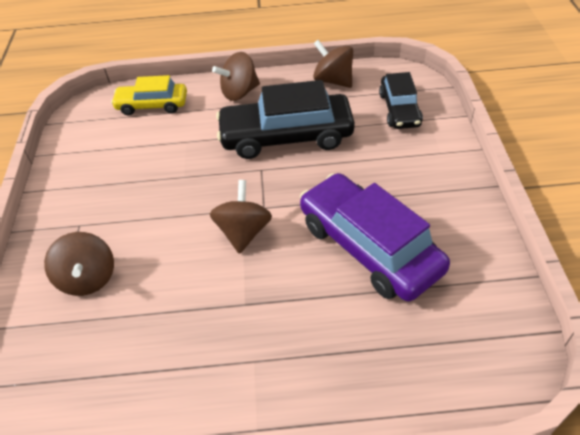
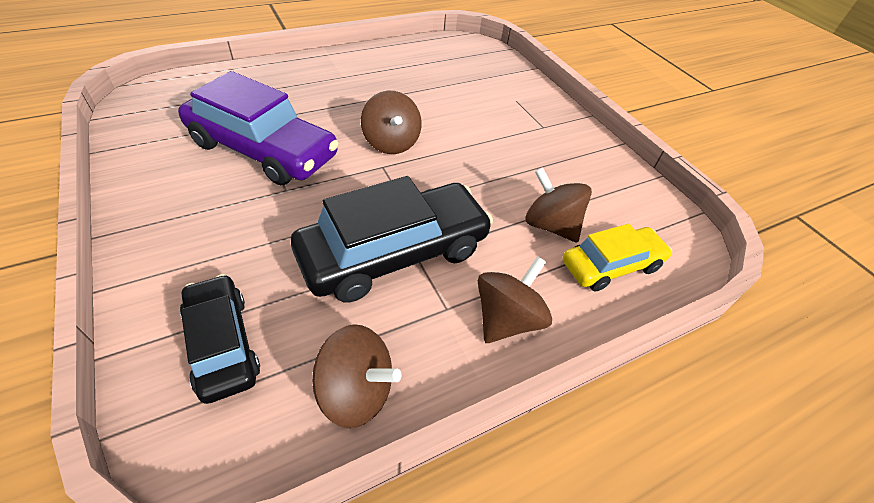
camera: 150 degrees right, 0 degrees up
(88, 278) = (496, 97): brown spinning top -> brown spinning top (550, 225)

